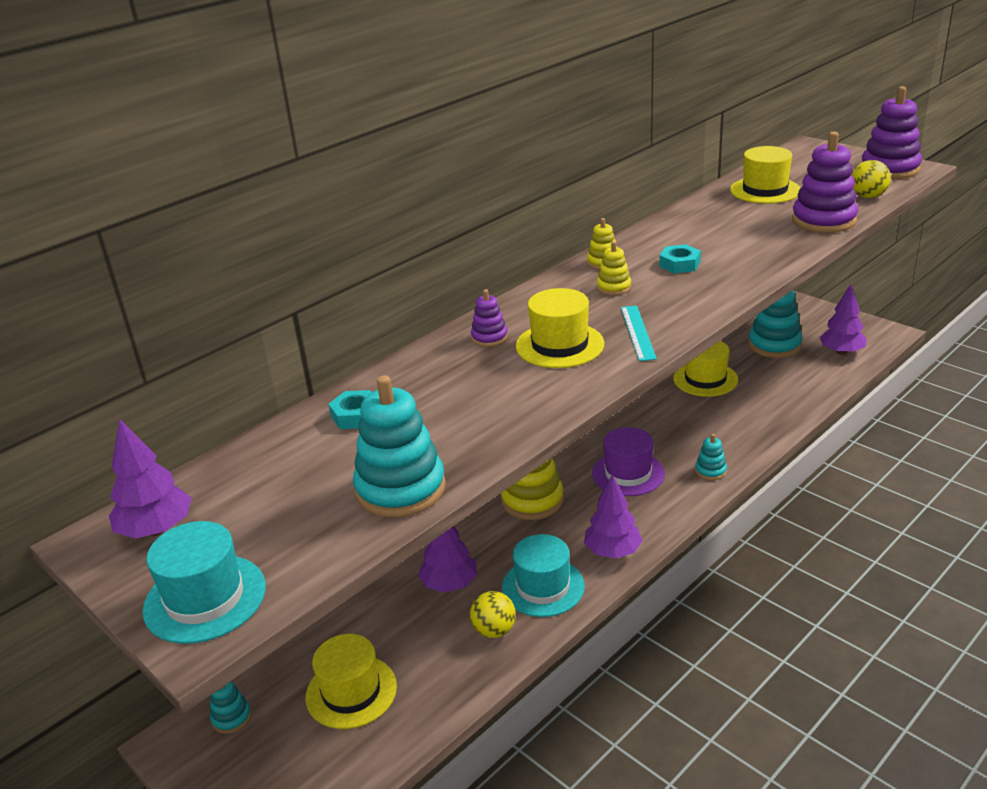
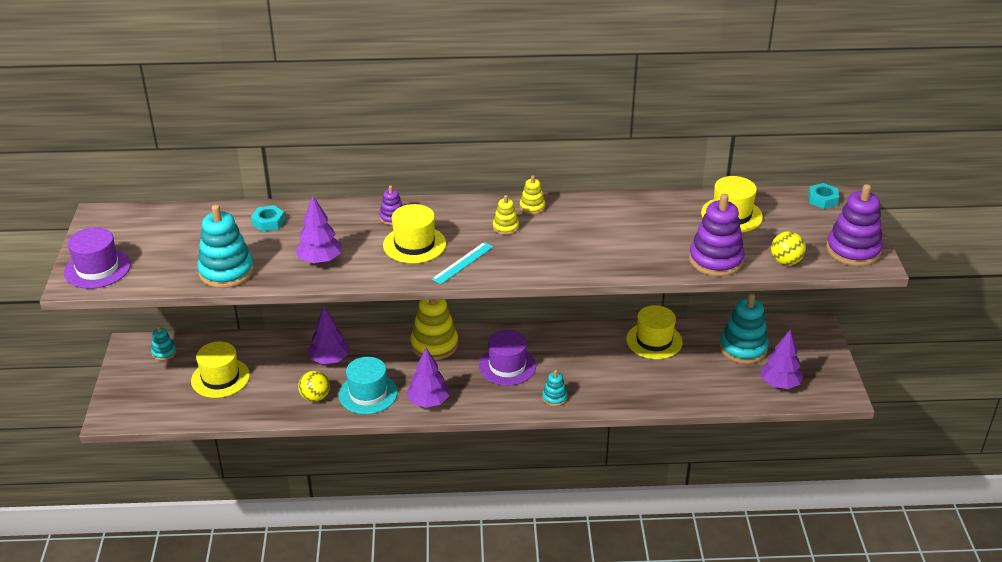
camera: 40 degrees right, 5 degrees up
(156, 530) = (123, 226): purple tree -> purple tree (320, 260)
(205, 598) = (97, 268): turquoise hat -> purple hat
(679, 264) = (569, 235): turquoise nut -> turquoise nut (822, 199)

